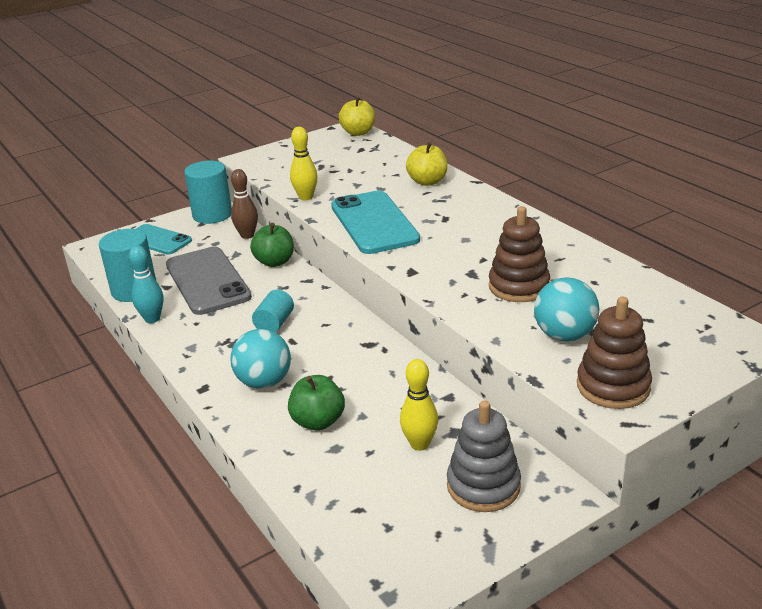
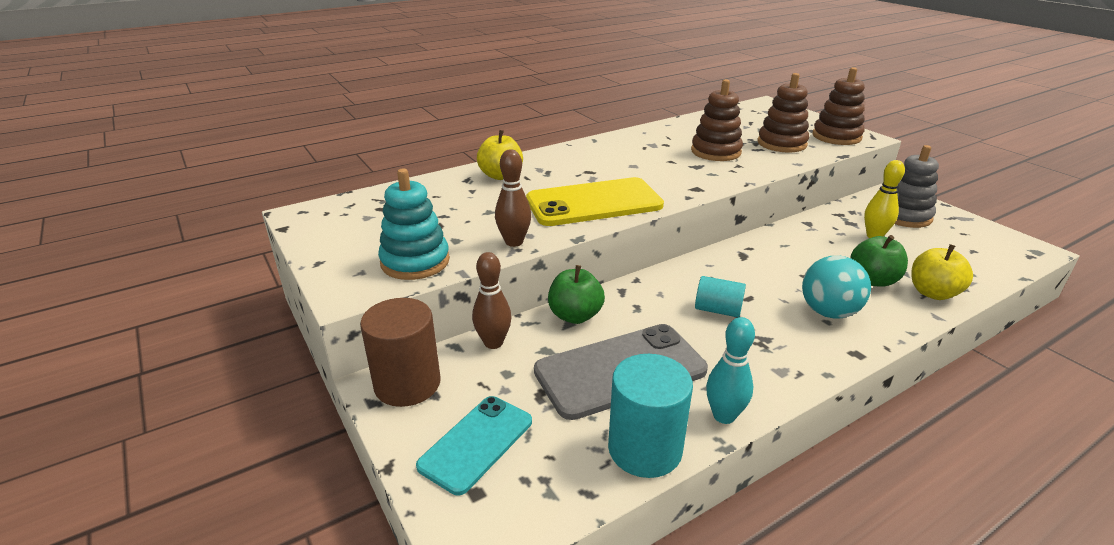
camera: 90 degrees left, 0 degrees up
(212, 215) = (407, 384): turquoise cylinder -> brown cylinder
(281, 170) = (415, 262): none -> turquoise stacking toy
(306, 197) = (514, 242): yellow bowling pin -> brown bowling pin
(358, 132) = (322, 209): yellow apple -> yellow apple (933, 293)
(374, 223) = (594, 203): turquoise phone -> yellow phone
(564, 335) = (781, 143): turquoise ball -> brown stacking toy

